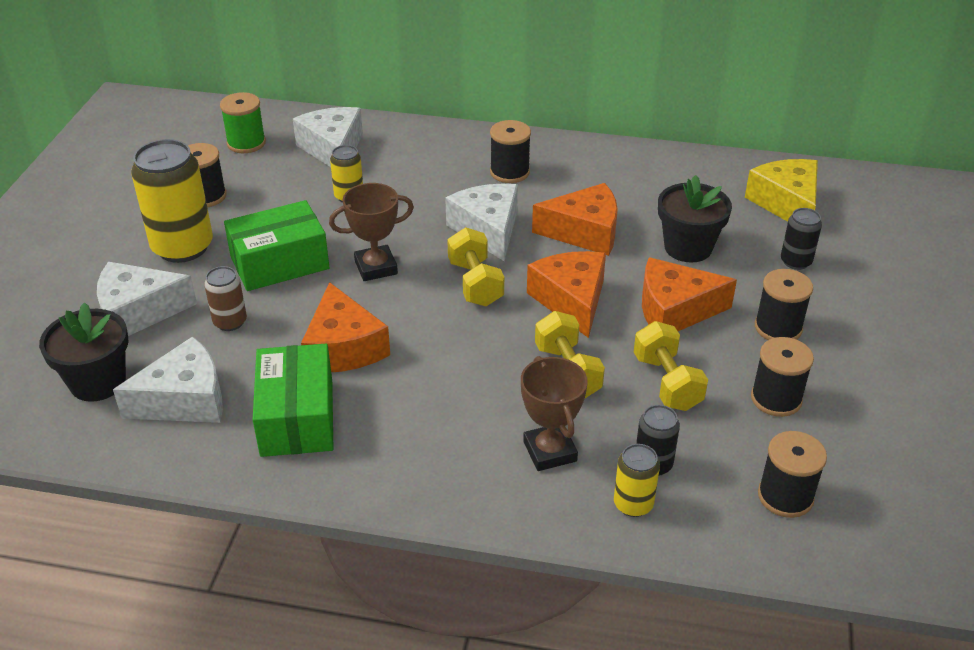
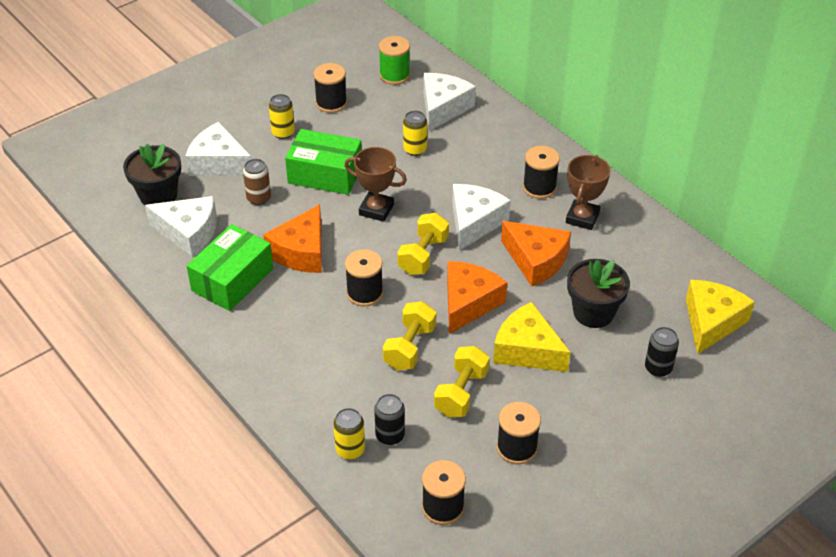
camera: 40 degrees right, 5 degrees up
(182, 247) = (283, 133): yellow can -> yellow can, size x0.51
(550, 451) = (341, 388): brown trophy -> brown trophy (582, 218)
(674, 310) = (527, 350): orange cheese -> yellow cheese
(778, 328) = (581, 404): black spool -> black spool (364, 293)

